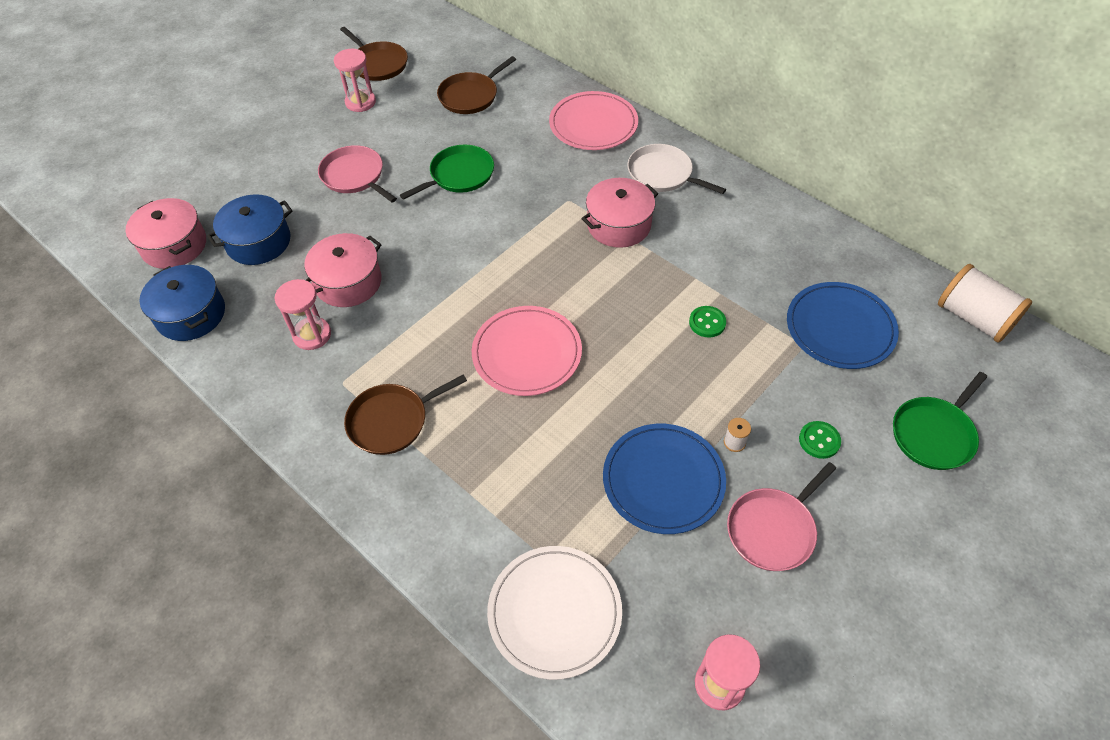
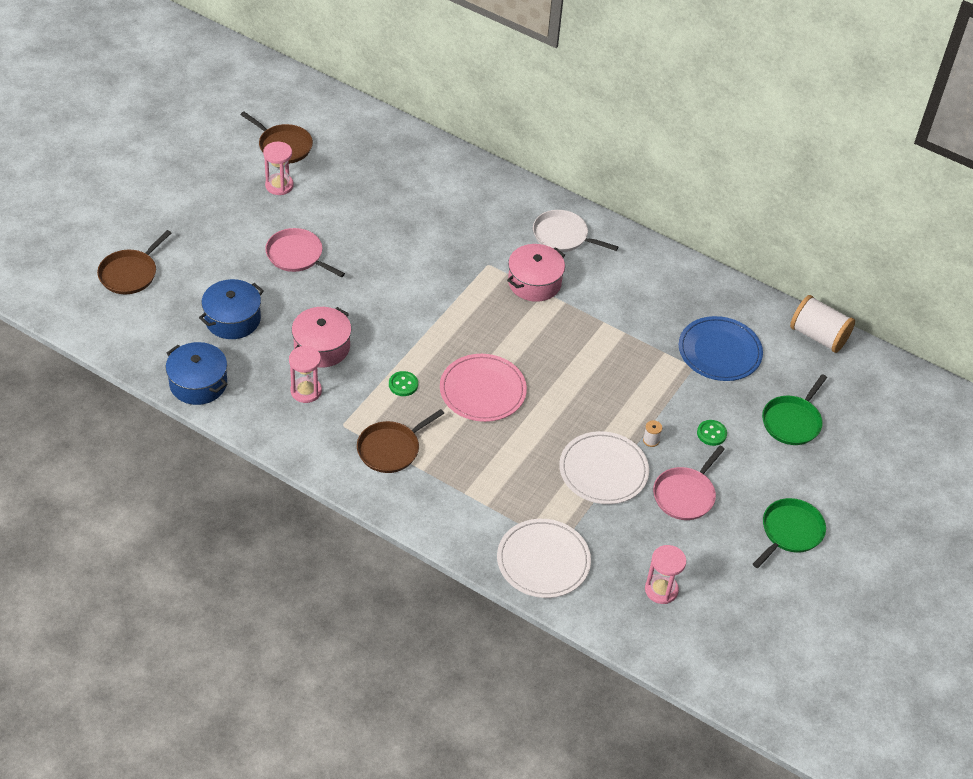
camera: 15 degrees left, 5 degrees down
(174, 245) = (159, 328): pink pot -> none
(459, 175) = (389, 248): green pan -> green pan (790, 532)
(470, 96) = (379, 173): brown pan -> brown pan (130, 273)
(593, 124) = (495, 194): pink plate -> none
(663, 480) = (603, 470): blue plate -> white plate
(707, 322) = (618, 356): green button -> green button (403, 384)

